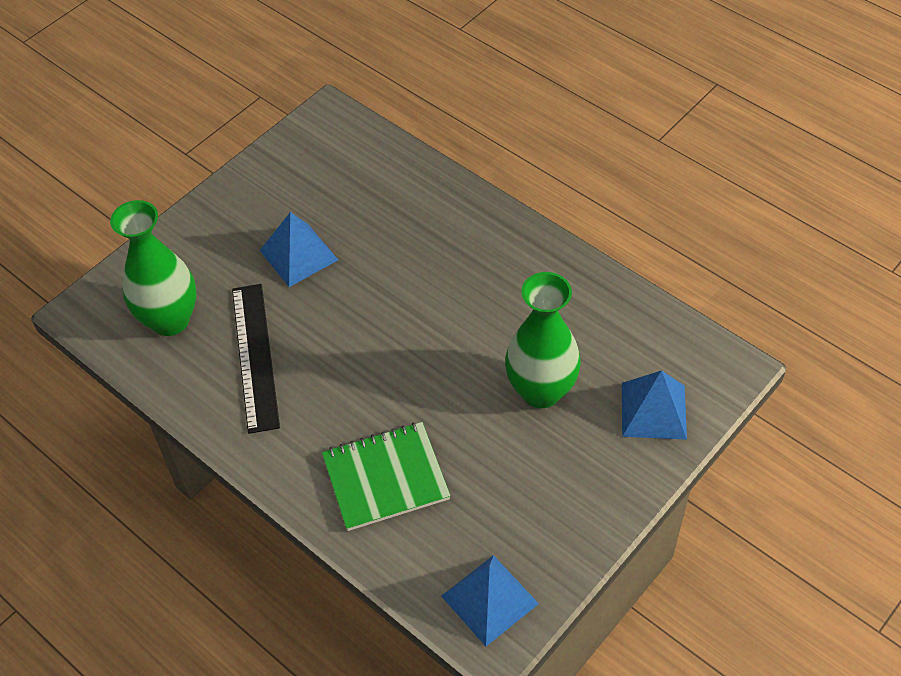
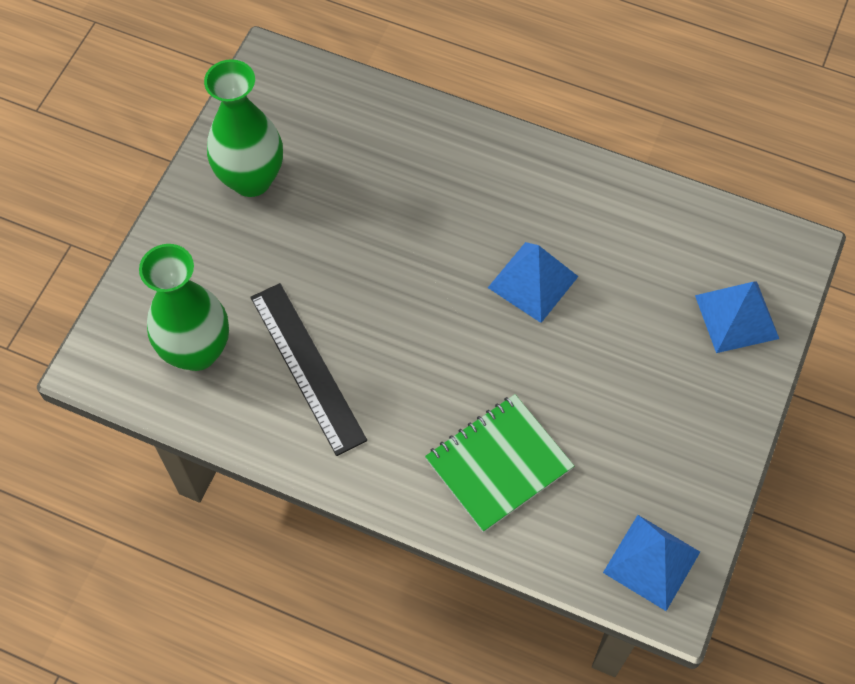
camera: 20 degrees left, 10 degrees up
(298, 255) = (306, 239): blue pyramid -> blue pyramid (533, 281)
(541, 391) = (618, 326): green vase -> green vase (251, 179)

